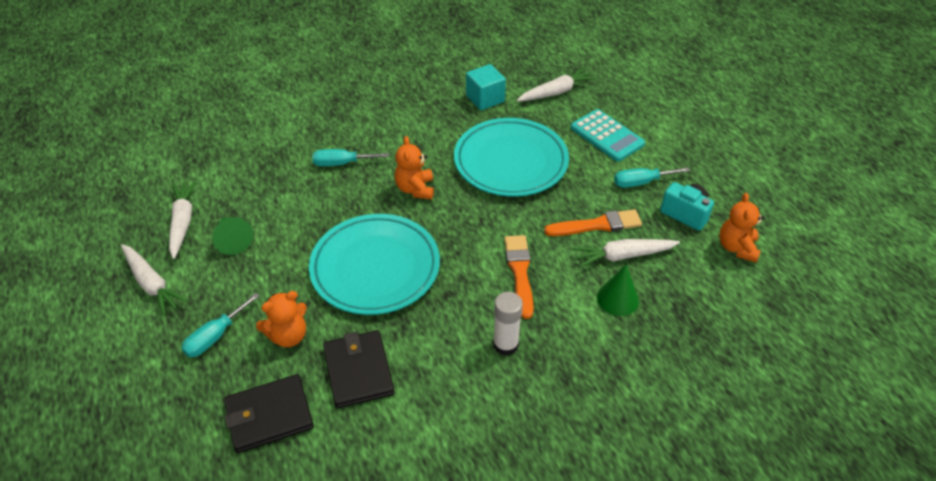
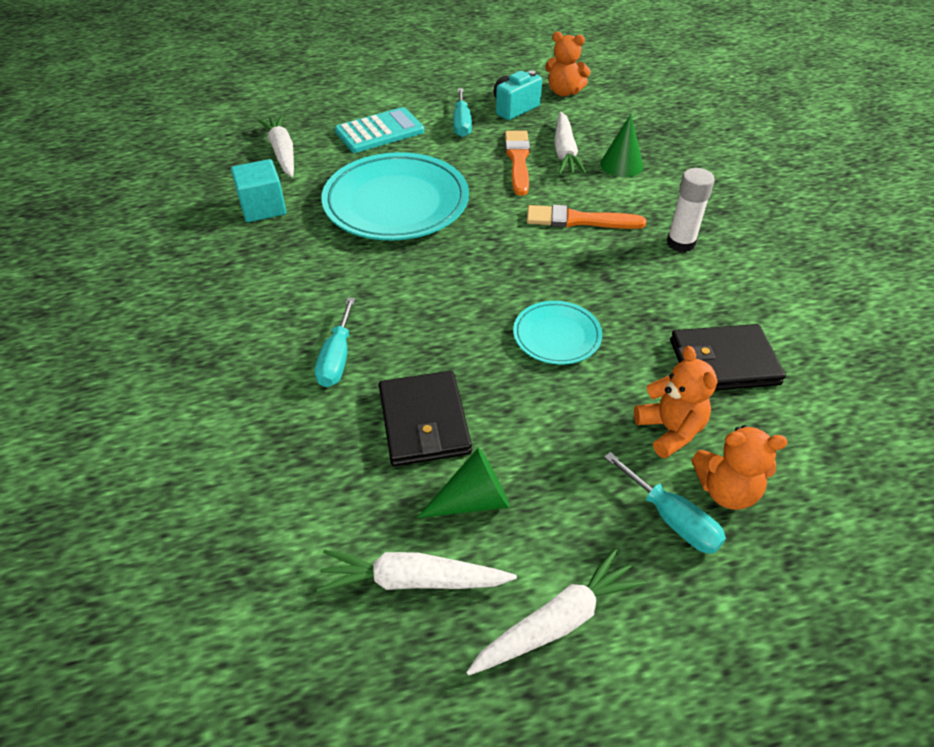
camera: 80 degrees left, 0 degrees up
(269, 415) = (800, 453): black wallet -> black wallet (424, 422)
(375, 268) = (557, 336): turquoise plate -> turquoise plate, size x0.50
(415, 189) = (419, 287): orange teddy bear -> orange teddy bear (726, 490)

